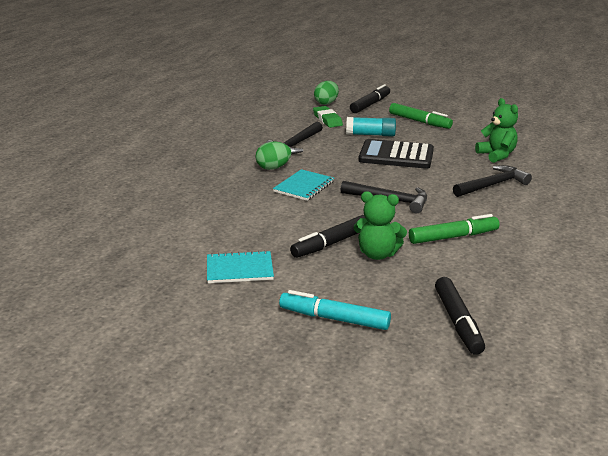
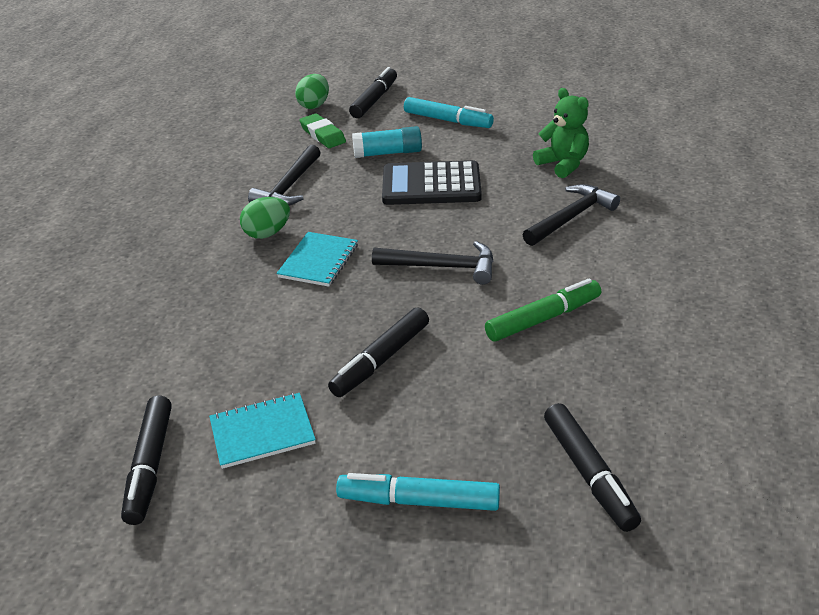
camera: 10 degrees left, 10 degrees up
(162, 275) = (150, 466): none -> black marker
(377, 254) = (449, 368): green teddy bear -> none
(419, 121) = (448, 120): green marker -> turquoise marker

